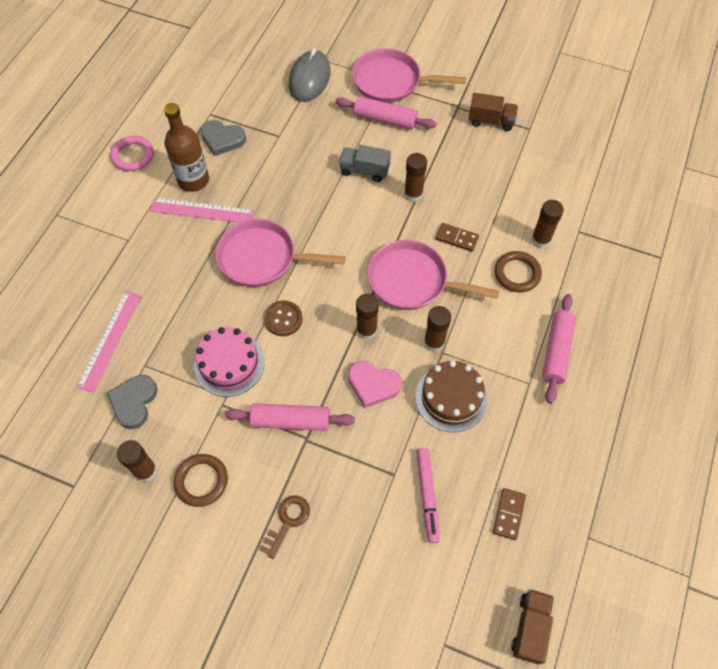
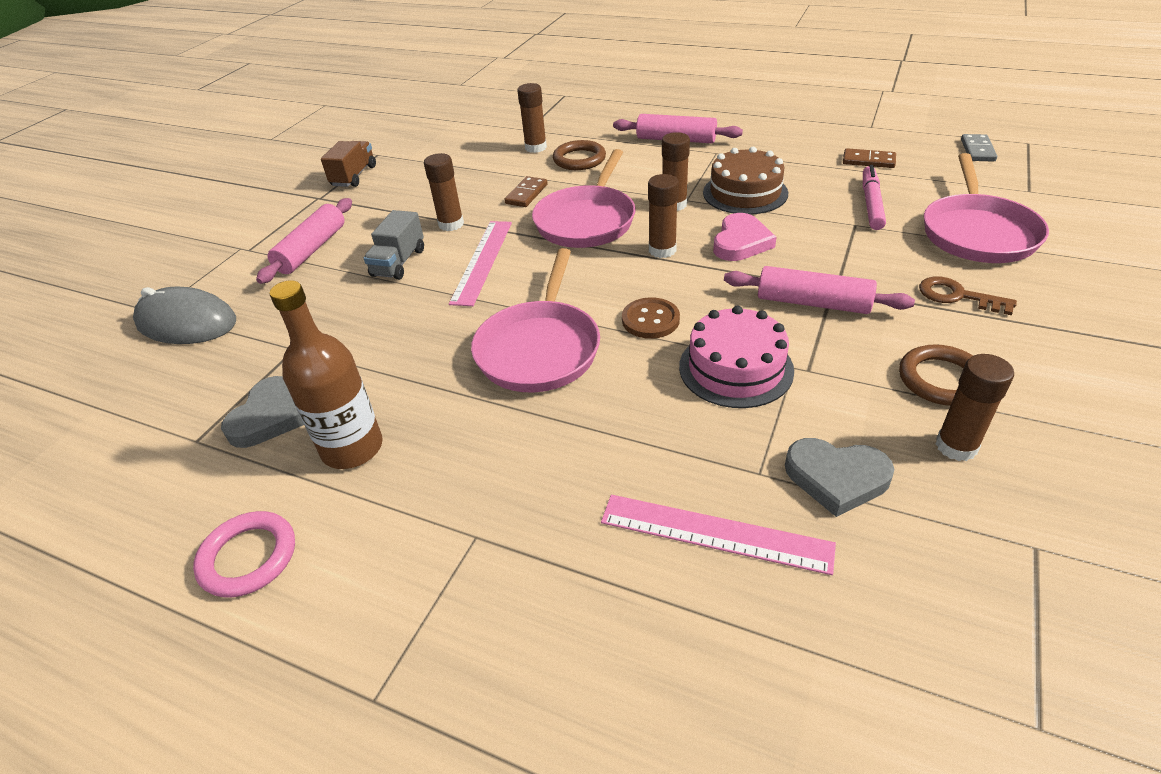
camera: 85 degrees left, 20 degrees down
(202, 211) = (428, 429): pink ruler -> pink ruler (482, 261)
(290, 421) = (813, 303): pink rolling pin -> pink rolling pin turned 75 degrees counterclockwise
(391, 81) = (243, 247): pink pan -> pink pan (977, 232)
(427, 496) = (871, 203): pink marker -> pink marker turned 75 degrees counterclockwise
(530, 628) = (977, 150): brown truck -> grey domino

